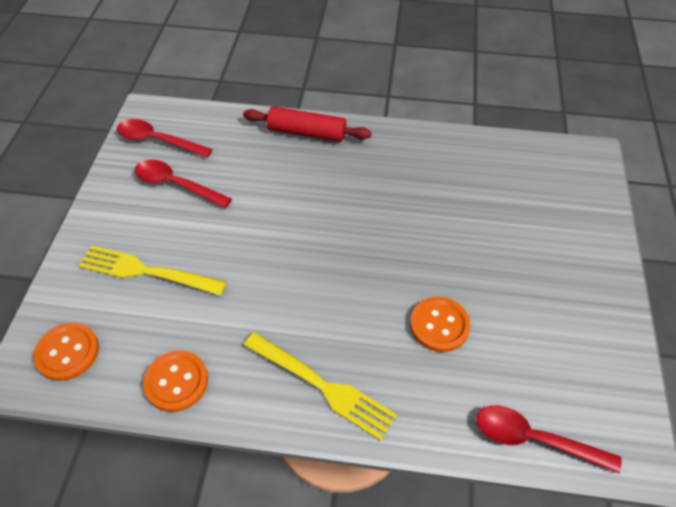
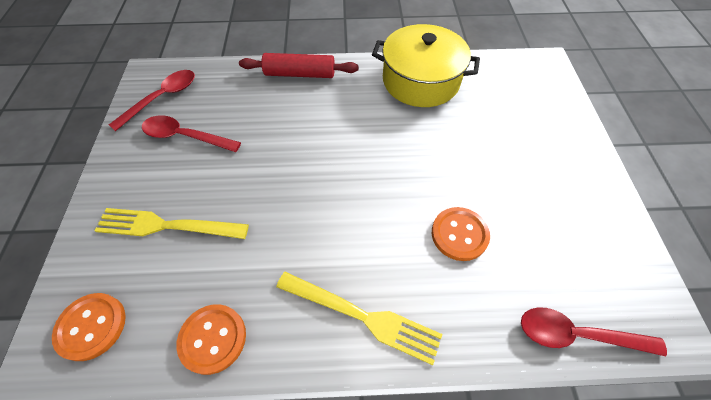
camera: 10 degrees left, 5 degrees up
(158, 141) = (162, 98): red spoon -> red spoon turned 120 degrees clockwise
(439, 157) = (420, 81): none -> yellow pot

